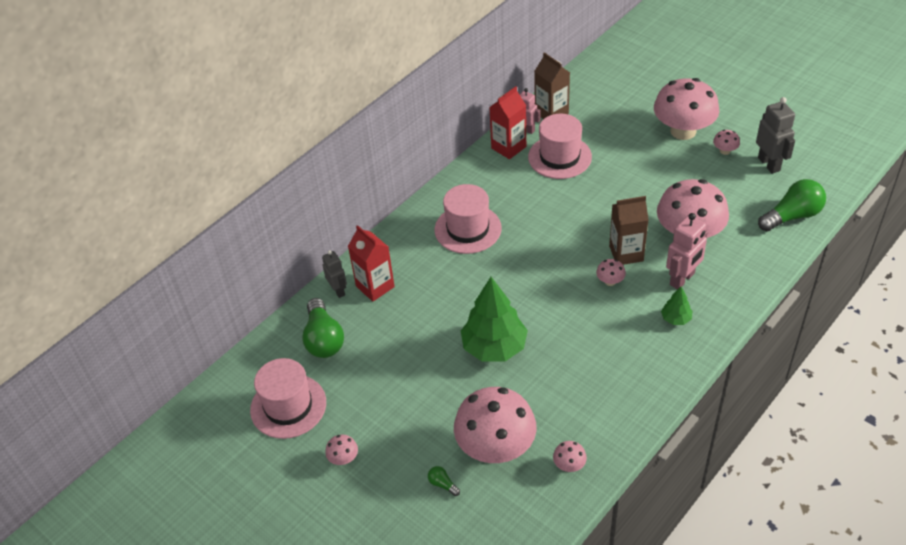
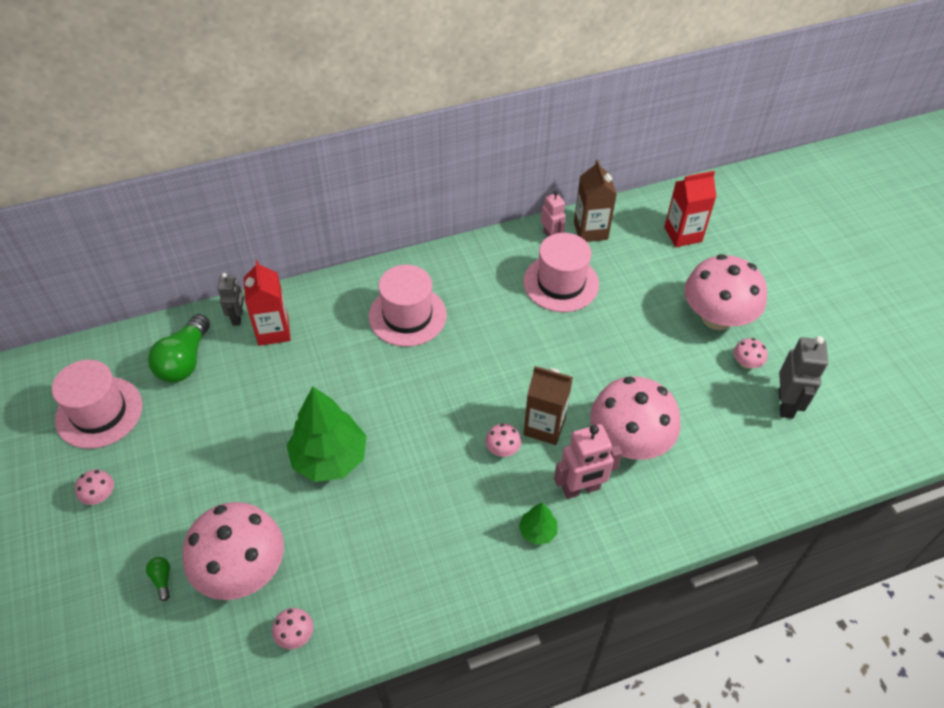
camera: 25 degrees right, 5 degrees up
(508, 147) = (517, 247): red carton -> red carton (683, 234)
(792, 216) = (765, 480): green light bulb -> none

